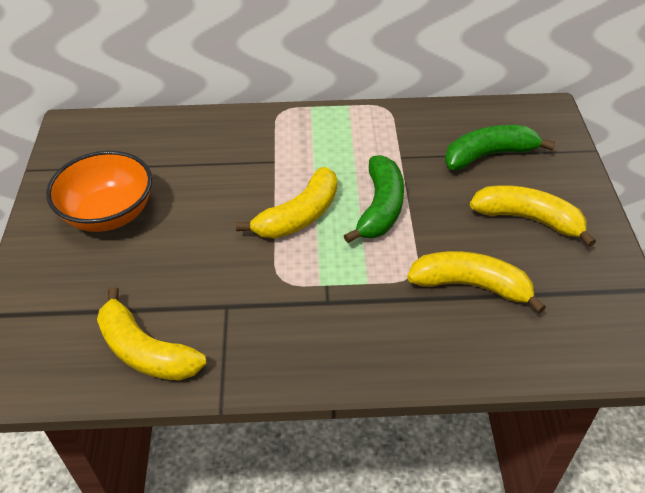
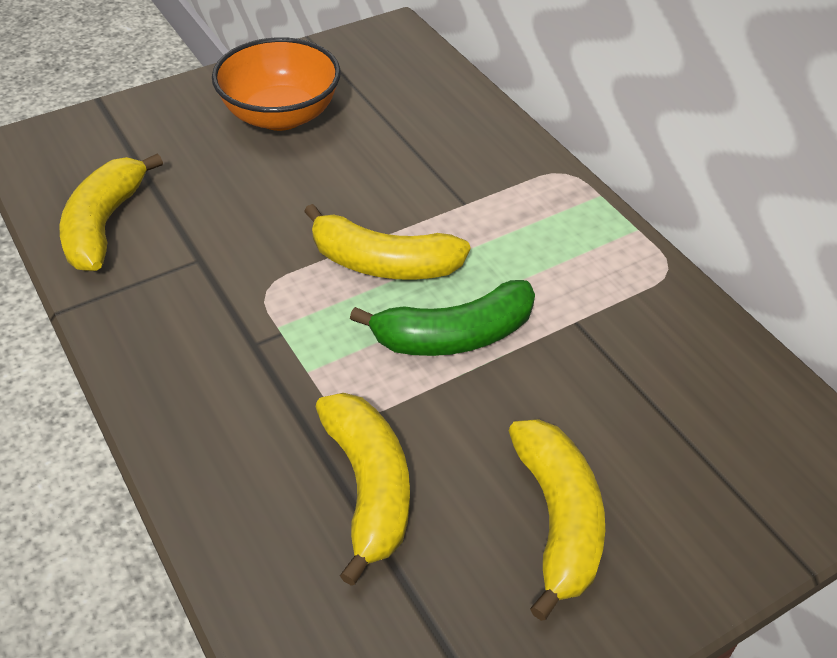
camera: 60 degrees right, 0 degrees up
(489, 155) = (667, 423): green banana -> none

